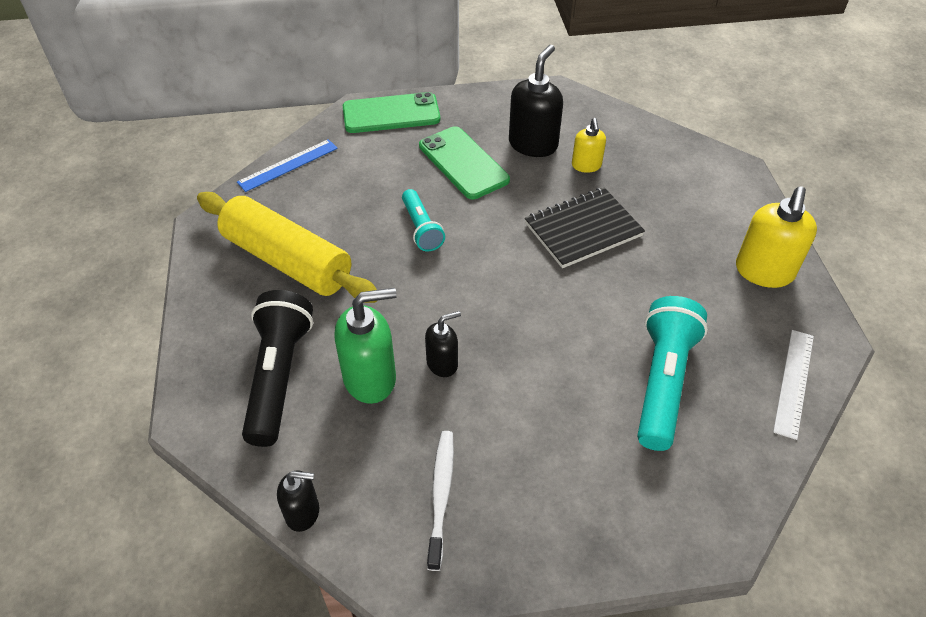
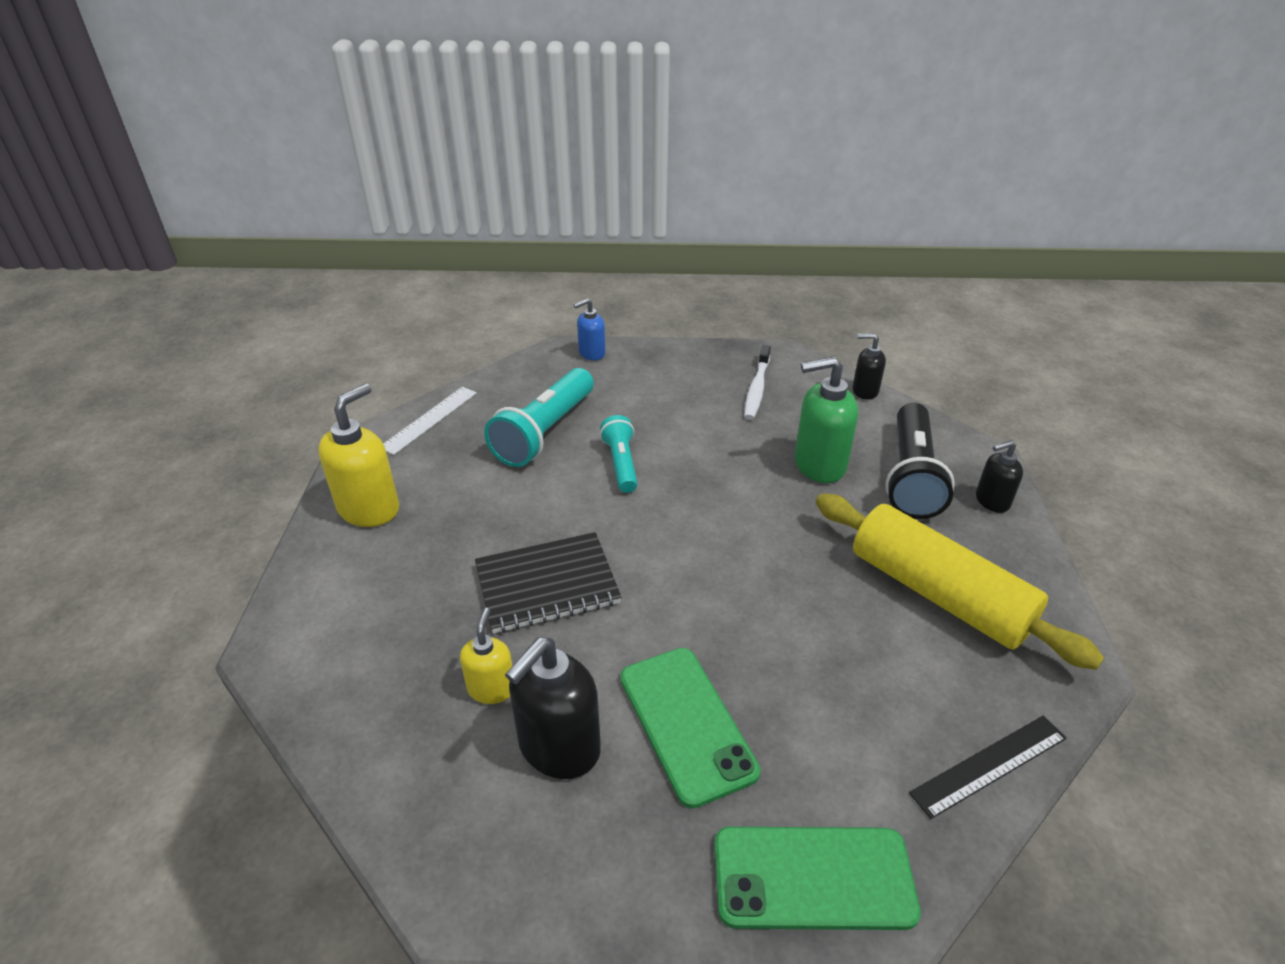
camera: 170 degrees left, 10 degrees down
(288, 165) = (989, 765): blue ruler -> black ruler
(421, 228) = (762, 615): turquoise flashlight -> turquoise flashlight (621, 464)
(442, 363) = (747, 468): black soap dispenser -> black soap dispenser (991, 501)
(675, 538) = (591, 353): none -> blue soap dispenser

